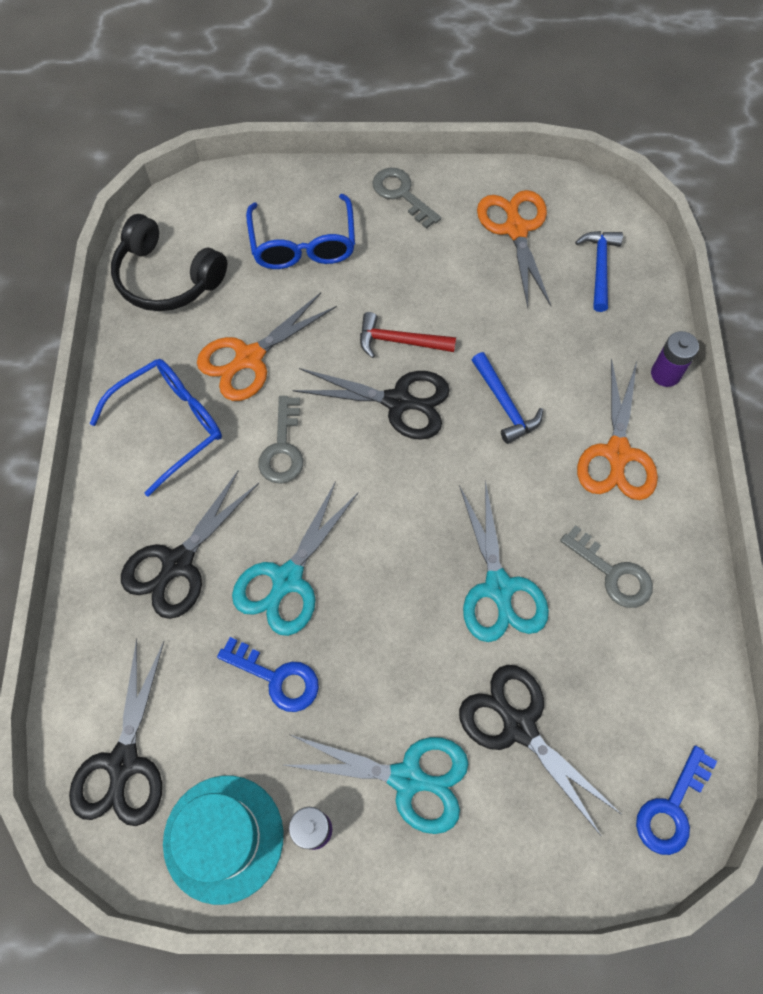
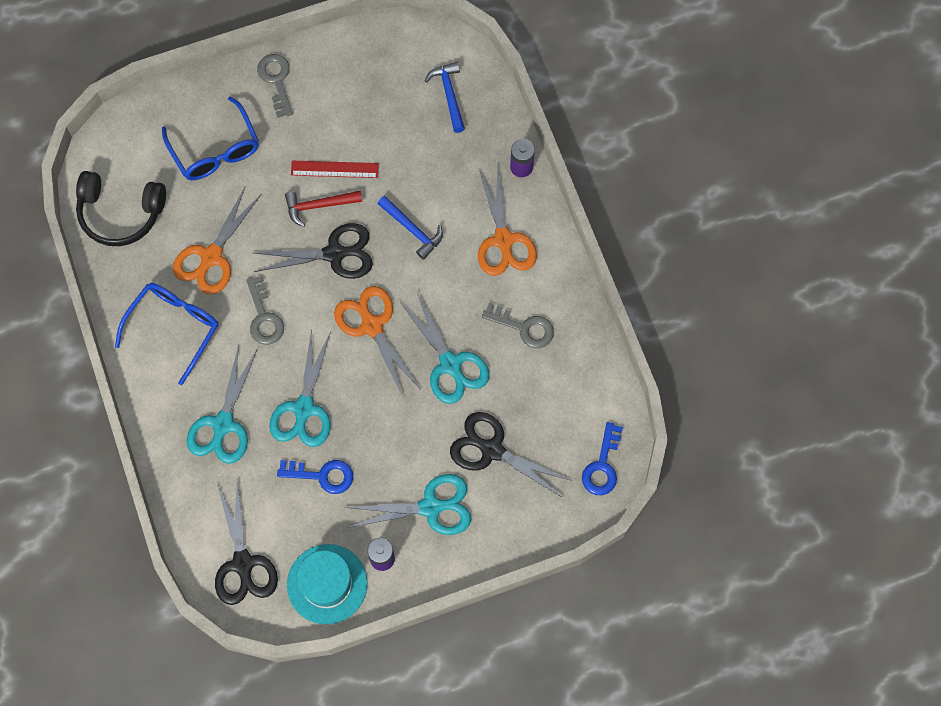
camera: 20 degrees left, 5 degrees up
(177, 564) = (223, 424): black scissors -> turquoise scissors
(401, 194) = (276, 80): grey key -> grey key turned 45 degrees clockwise
(433, 307) = (334, 169): none -> red ruler
(516, 229) = (375, 82): orange scissors -> orange scissors (372, 325)

